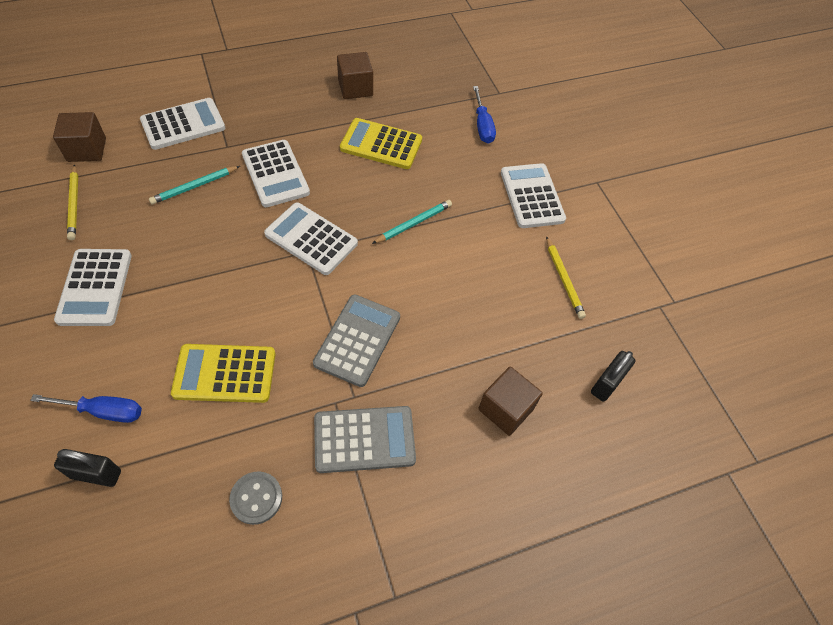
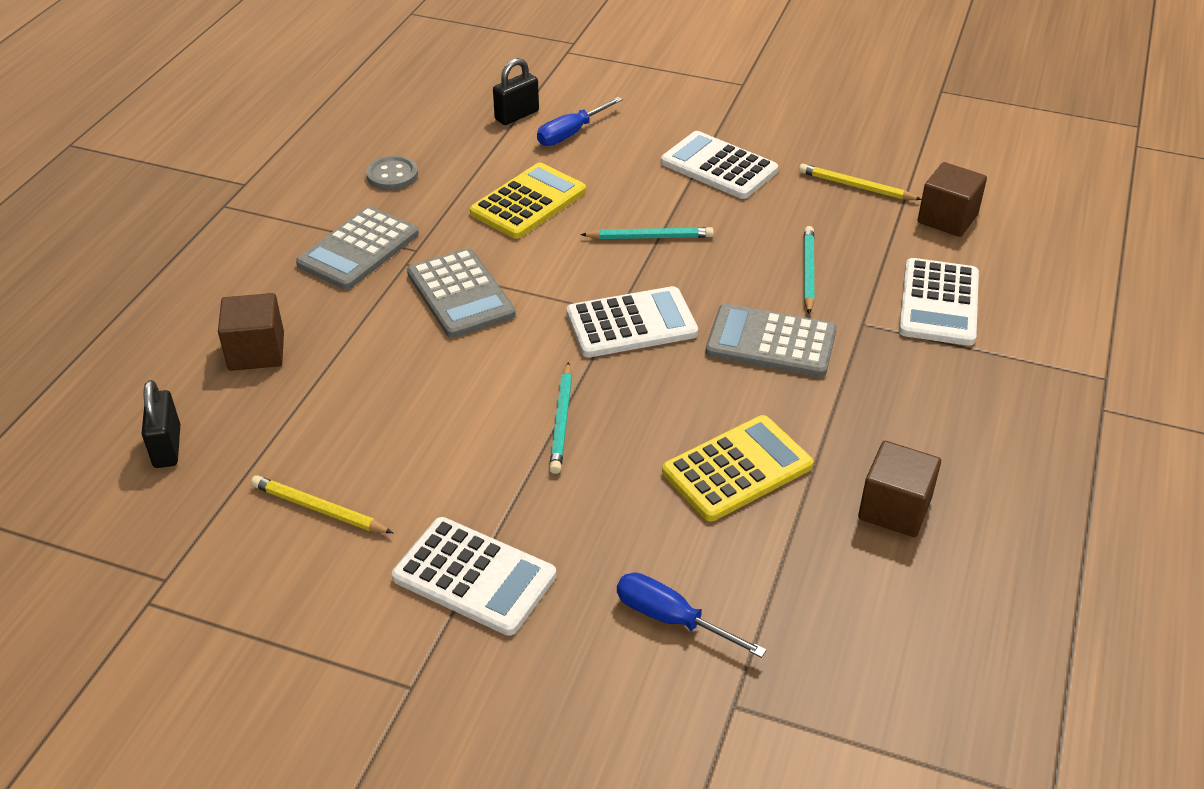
camera: 135 degrees right, 15 degrees down
(215, 278) = (650, 237): none -> turquoise pencil
(275, 174) = (771, 342): white calculator -> grey calculator

